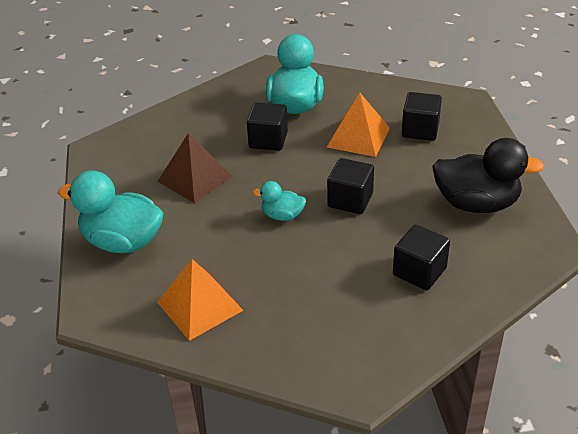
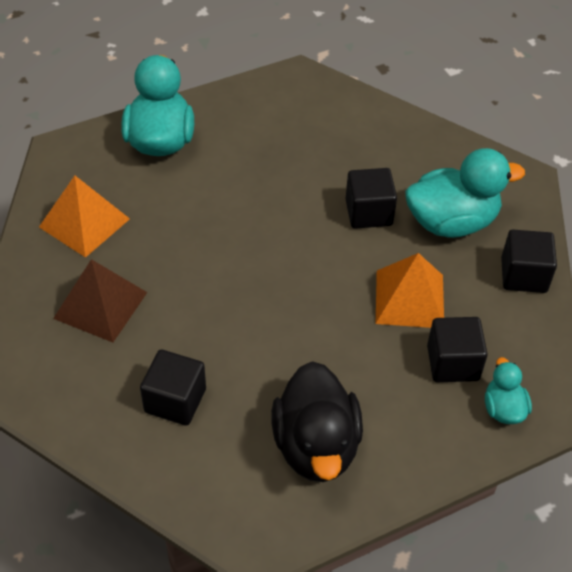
camera: 70 degrees right, 10 degrees up
(195, 178) = (276, 167): brown pyramid -> brown pyramid (100, 305)
(282, 215) = (236, 256): turquoise duck -> turquoise duck (503, 409)
(350, 200) = (282, 313): black cube -> black cube (523, 275)

